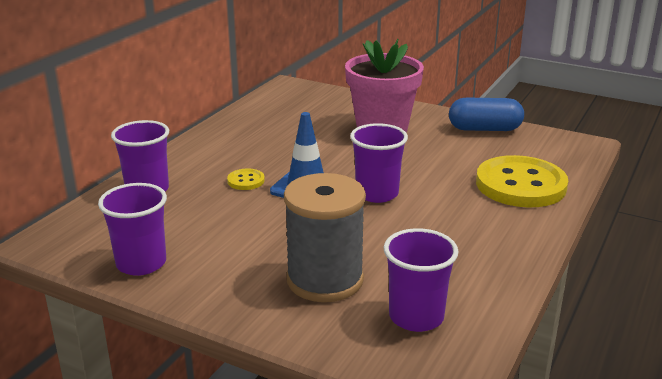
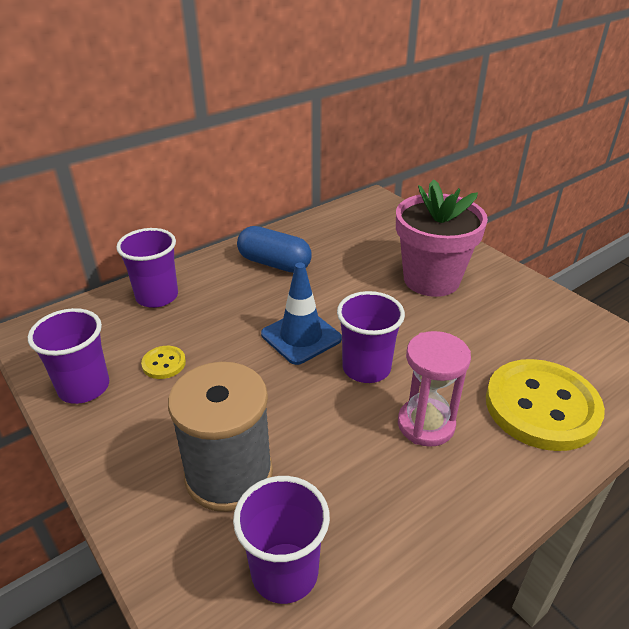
camera: 25 degrees right, 10 degrees up
(246, 181) = (250, 311): yellow button -> yellow button (164, 363)
(449, 214) = (426, 424): none -> pink hourglass
(484, 129) = (549, 309): blue capsule -> blue capsule (274, 263)

